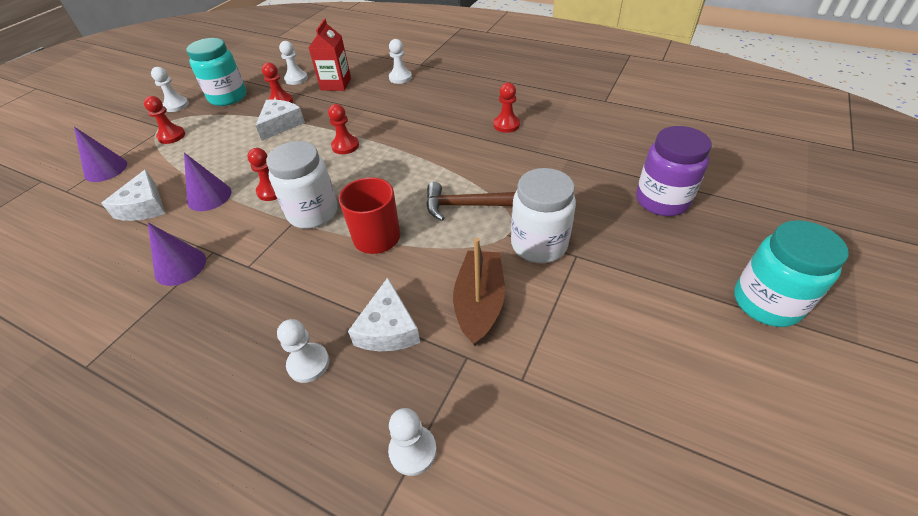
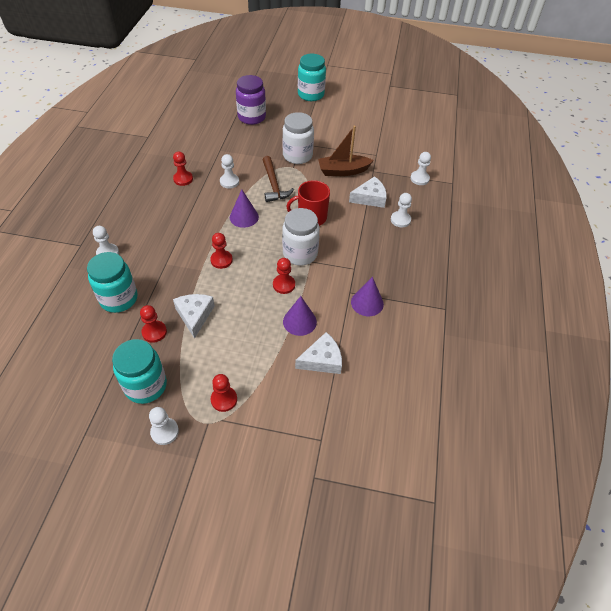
camera: 110 degrees left, 5 degrees up
(106, 169) = (284, 426): purple cone -> purple cone (244, 217)
(281, 124) = (194, 315): white cheese -> white cheese turned 75 degrees clockwise
(296, 79) = (105, 337): white pawn -> white pawn (229, 182)
(336, 84) = (119, 299): red carton -> turquoise jar

